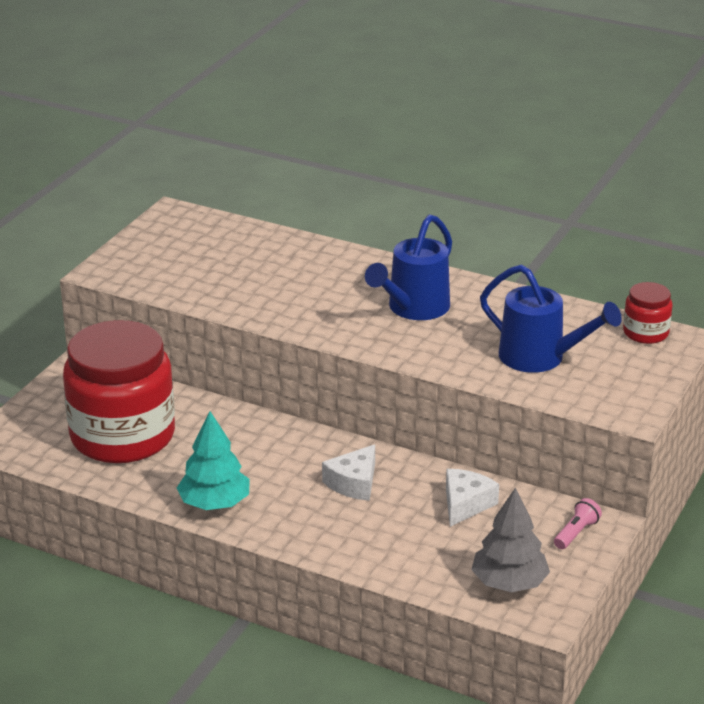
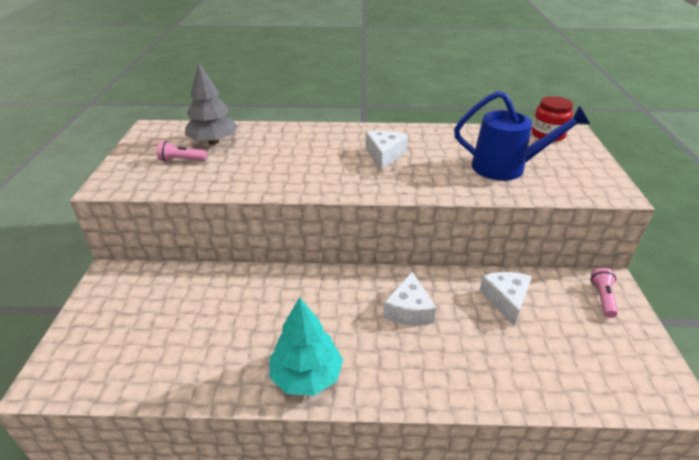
camera: 25 degrees left, 5 degrees up
(122, 436) = (181, 329): red jar -> none
(186, 262) = (182, 160): none -> pink flashlight
(413, 309) = (384, 155): blue watering can -> white cheese
(509, 583) = (610, 367): grey tree -> grey tree (213, 142)

